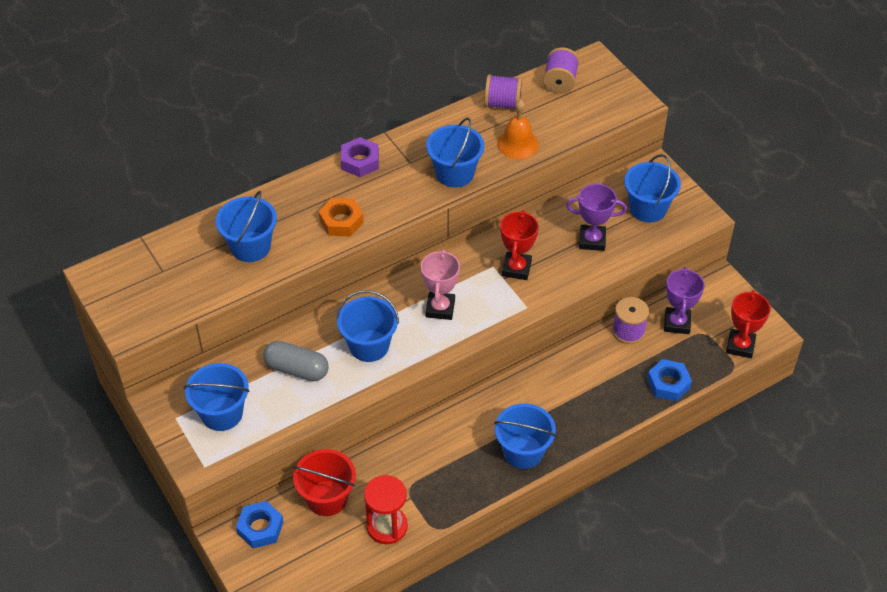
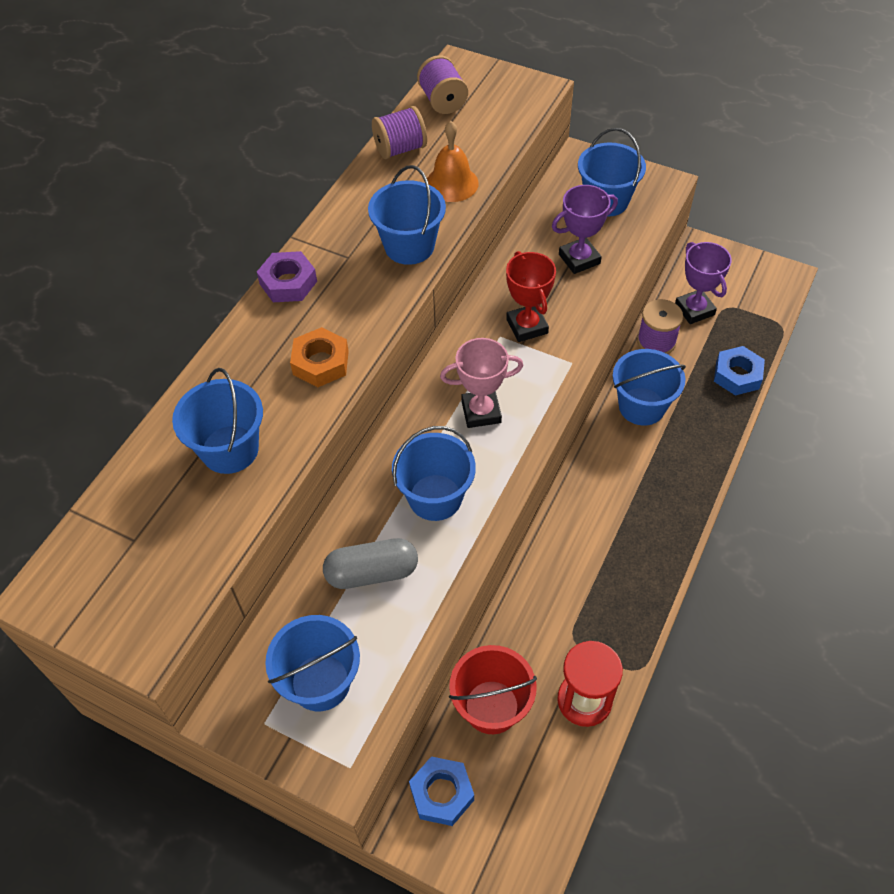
camera: 30 degrees left, 5 degrees up
(440, 308) = (481, 412): pink trophy -> pink trophy turned 75 degrees counterclockwise
(523, 451) = (658, 526): blue bucket -> blue bucket (641, 406)
(740, 346) = (769, 302): red trophy -> none

